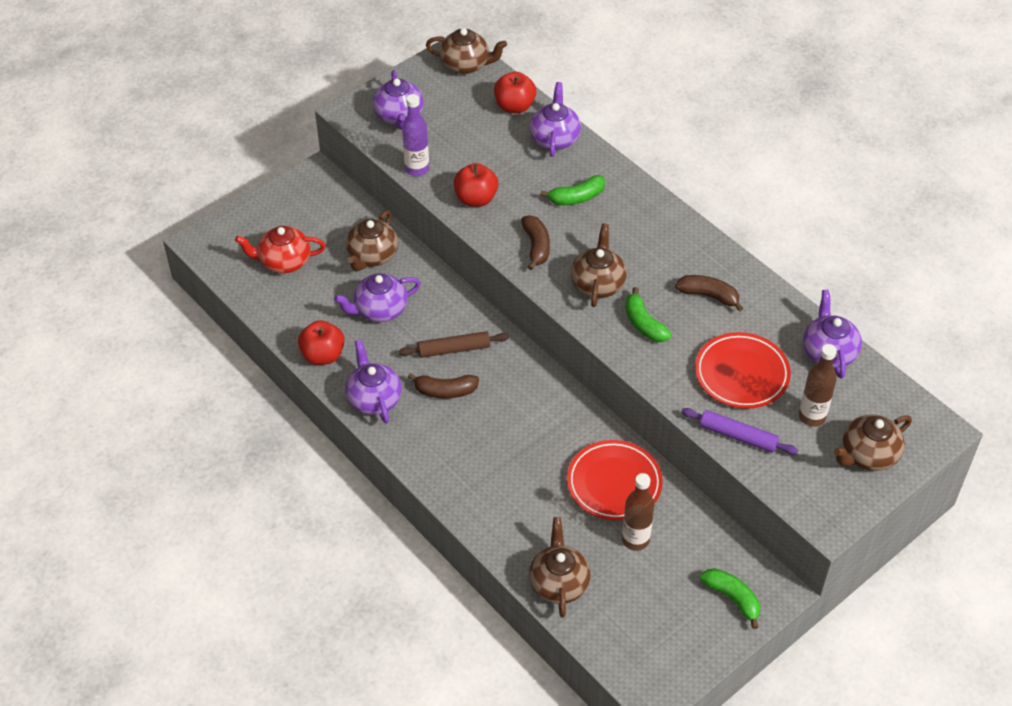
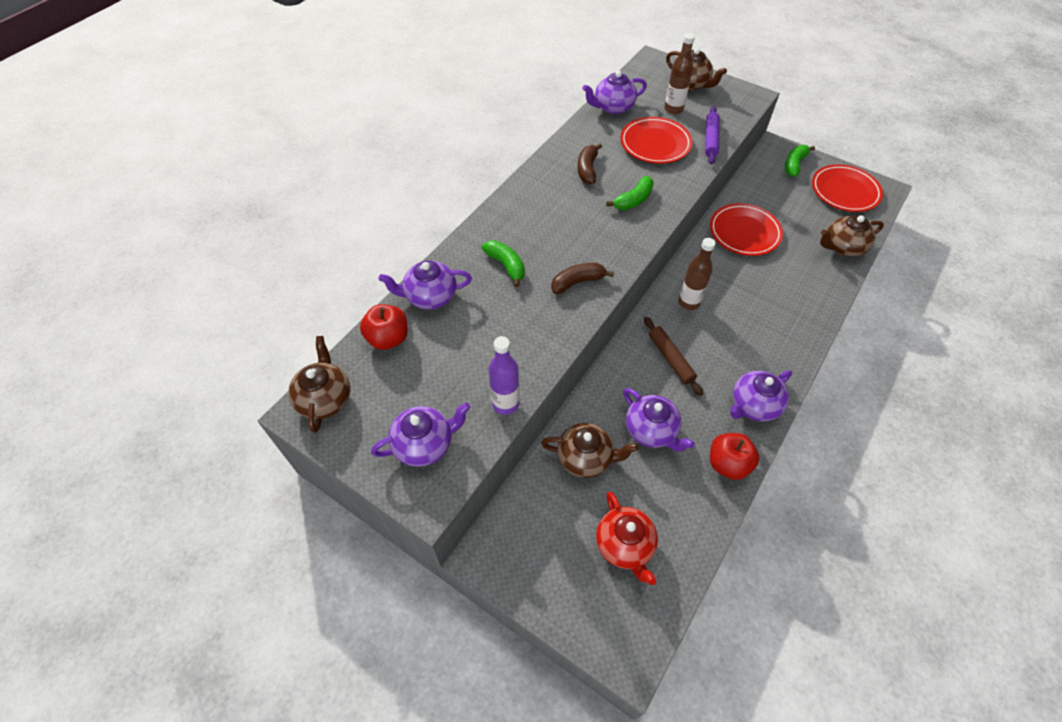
camera: 105 degrees left, 5 degrees up
(445, 391) = (717, 354): brown banana -> none
(476, 199) = (532, 341): red apple -> none
(598, 284) = (603, 234): brown teapot -> none
(635, 540) = (782, 214): brown bottle -> brown bottle (688, 302)
(661, 637) = (844, 191): none -> red plate

